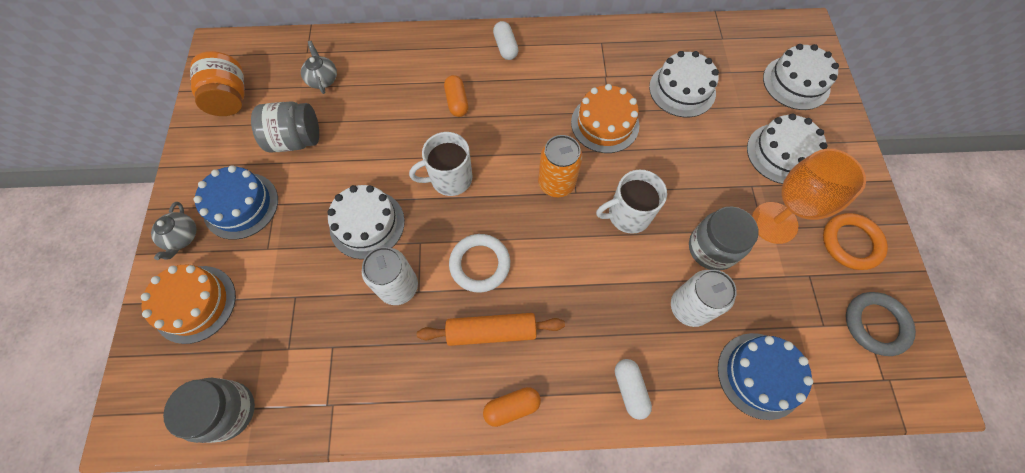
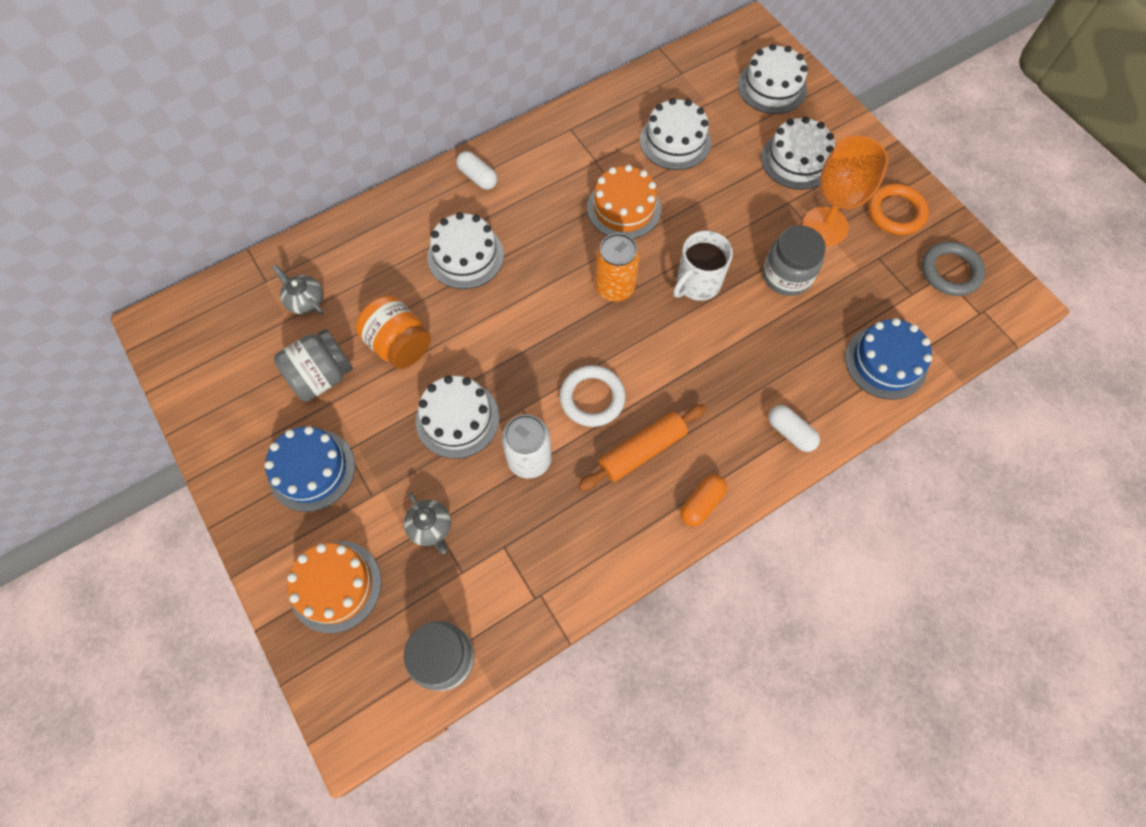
camera: 30 degrees left, 0 degrees up
(182, 237) = (271, 533): grey teapot -> grey teapot (431, 527)
(230, 98) = (214, 370): orange jar -> orange jar (399, 344)
(450, 179) = (510, 334): white mug -> none
(457, 102) = (465, 256): orange capsule -> white cake
(689, 307) = (798, 337): white can -> none

